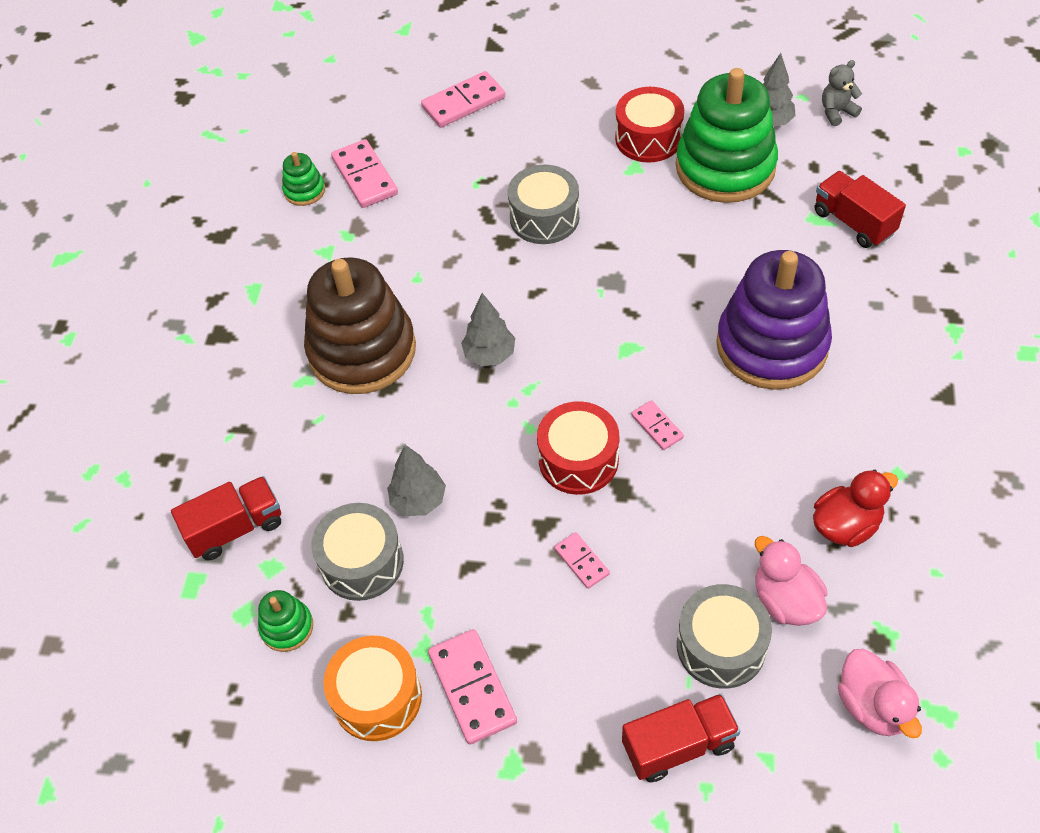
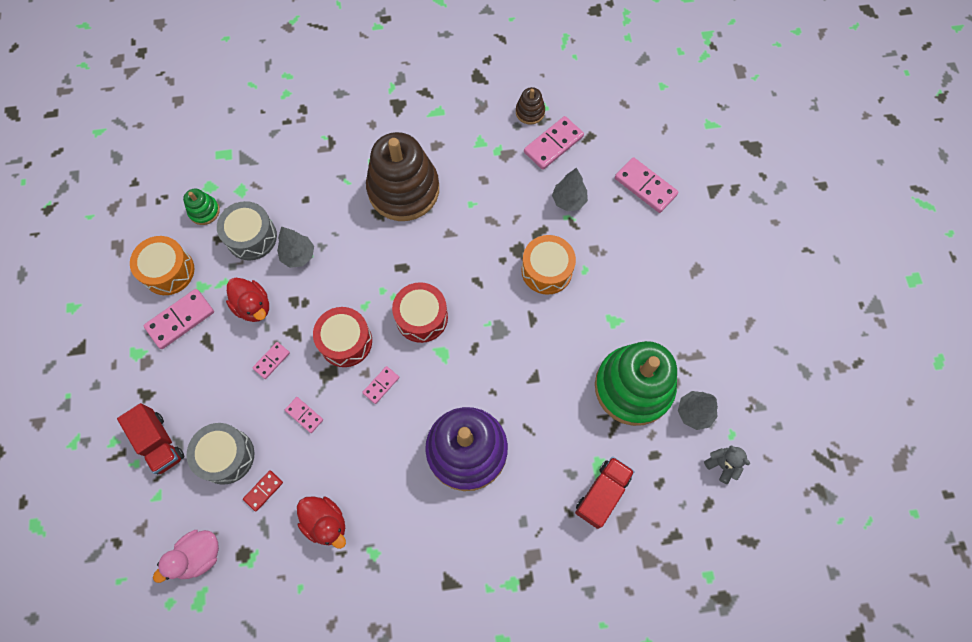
camera: 70 degrees right, 15 degrees up
(236, 528) = (262, 163): red truck -> none
(304, 191) = (530, 112): green stacking toy -> brown stacking toy
(483, 575) = (253, 306): none -> red duck
(489, 355) = (417, 266): grey tree -> grey tree (568, 201)
(544, 218) = (546, 270): grey drum -> orange drum
(648, 138) = (647, 324): red drum -> red drum (421, 317)
(679, 530) = (304, 415): none -> pink domino
(785, 600) = (263, 491): pink duck -> red domino

